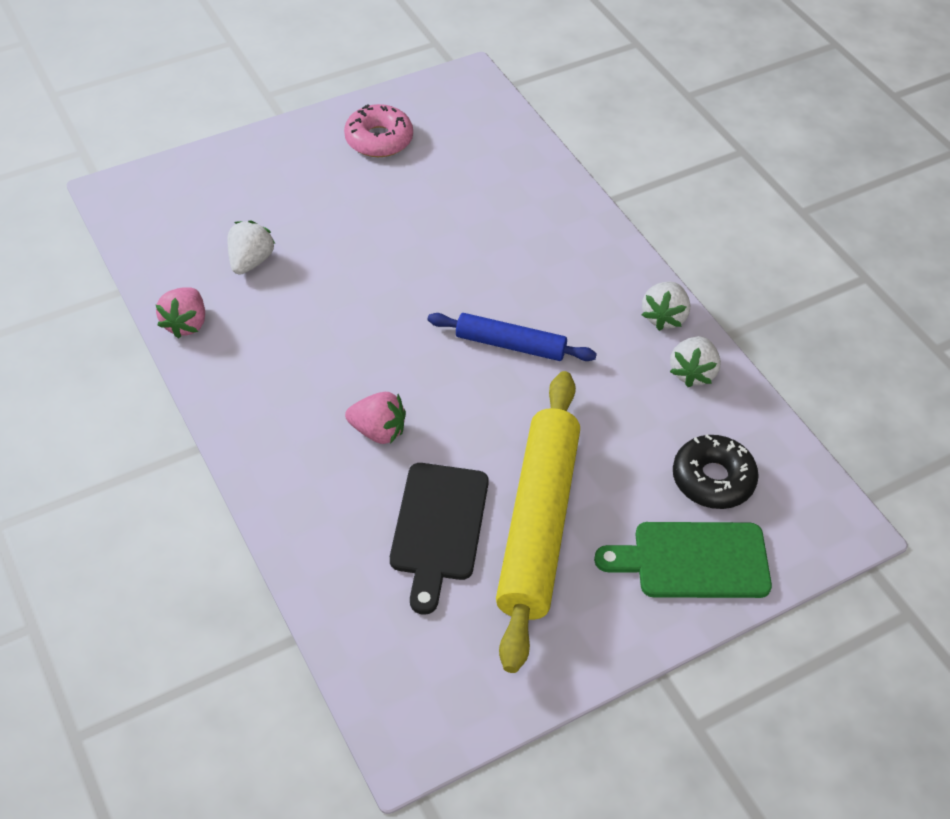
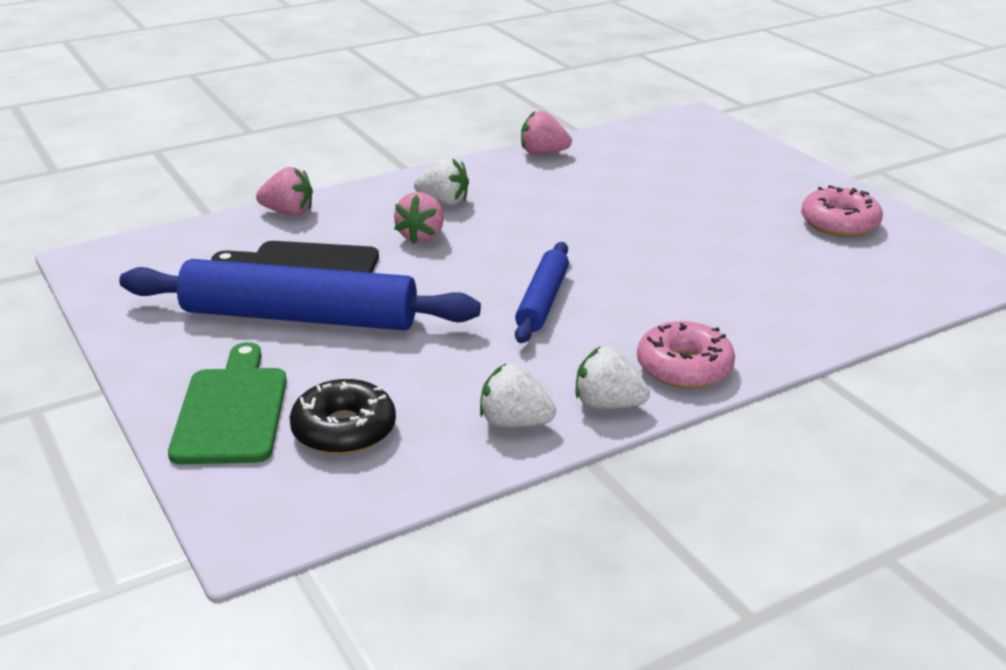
camera: 90 degrees right, 20 degrees down
(250, 261) = (627, 173): white strawberry -> white strawberry (443, 202)
(307, 554) = (288, 212): none -> pink strawberry
(538, 524) = (300, 317): yellow rolling pin -> blue rolling pin
(611, 268) = (684, 367): none -> pink donut

